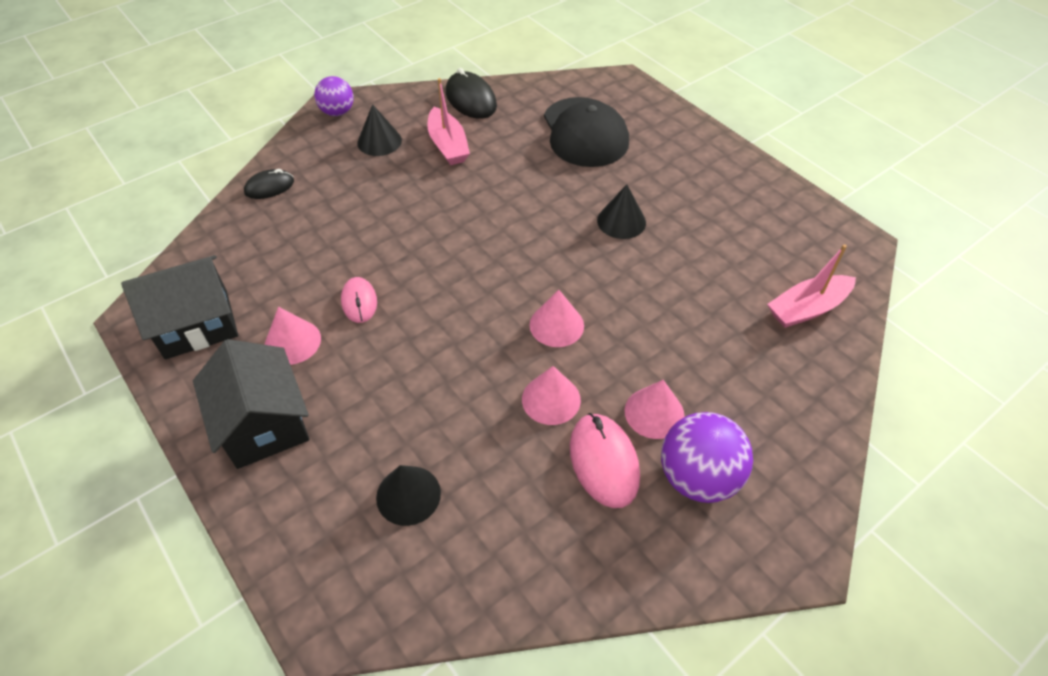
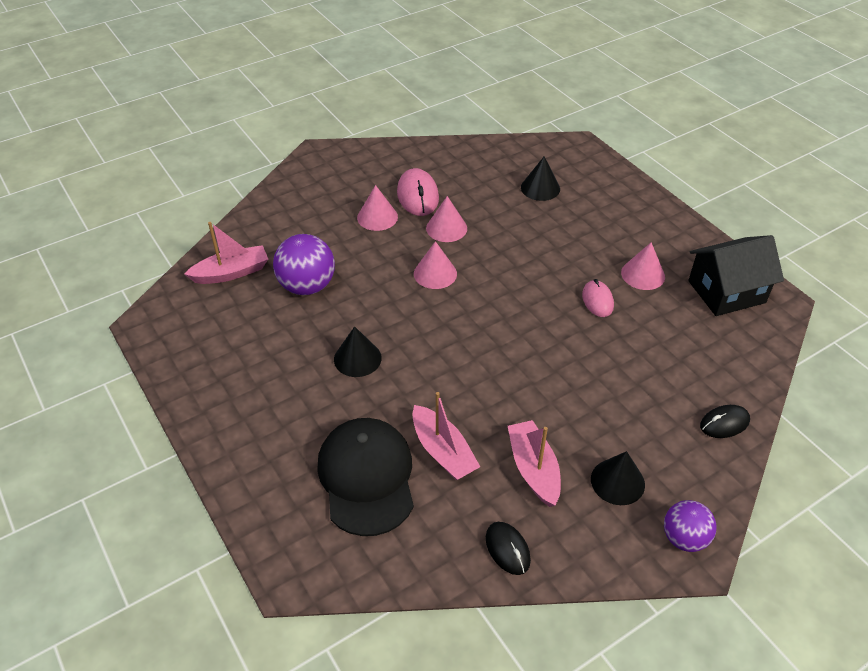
camera: 175 degrees left, 5 degrees down
(264, 424) = (644, 226): black house -> none
(470, 100) = (507, 549): black mouse -> black mouse, size x0.64
(525, 152) = (443, 451): none -> pink boat
(697, 477) = (361, 186): purple ball -> purple ball (307, 286)

